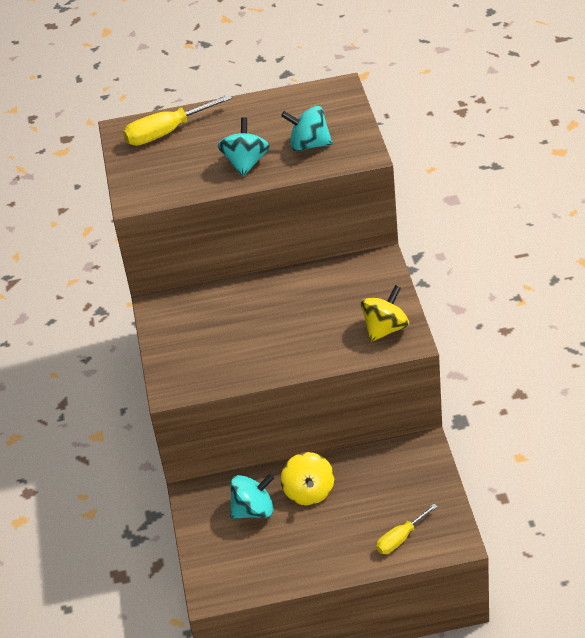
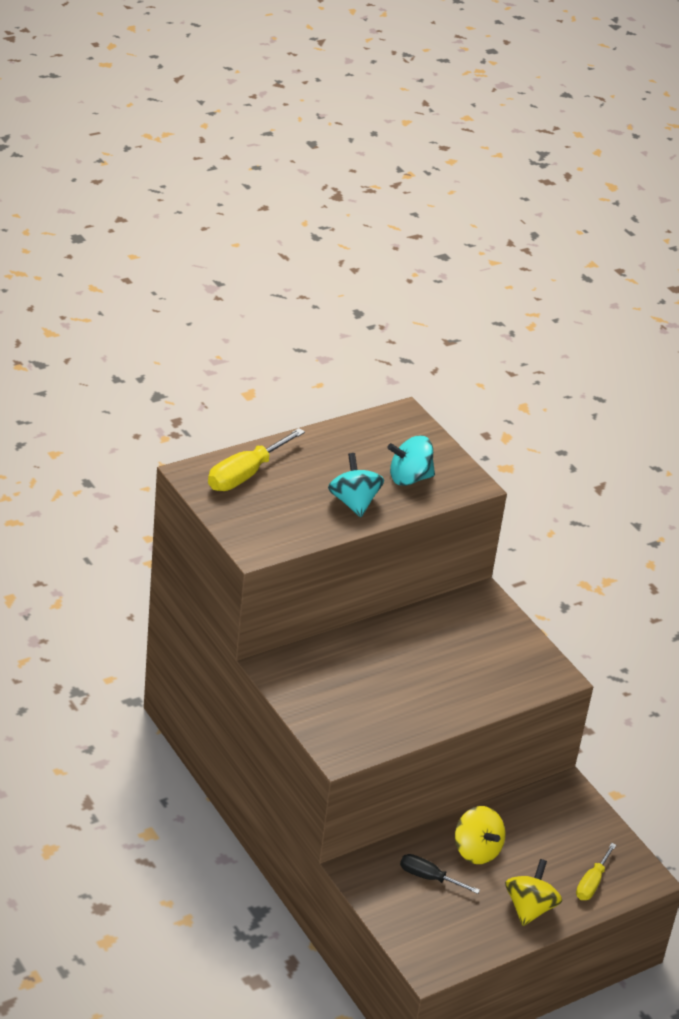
camera: 30 degrees left, 5 degrees down
(254, 510) = (429, 877): turquoise spinning top -> black screwdriver
(385, 329) = (528, 666): yellow spinning top -> yellow spinning top (529, 908)

